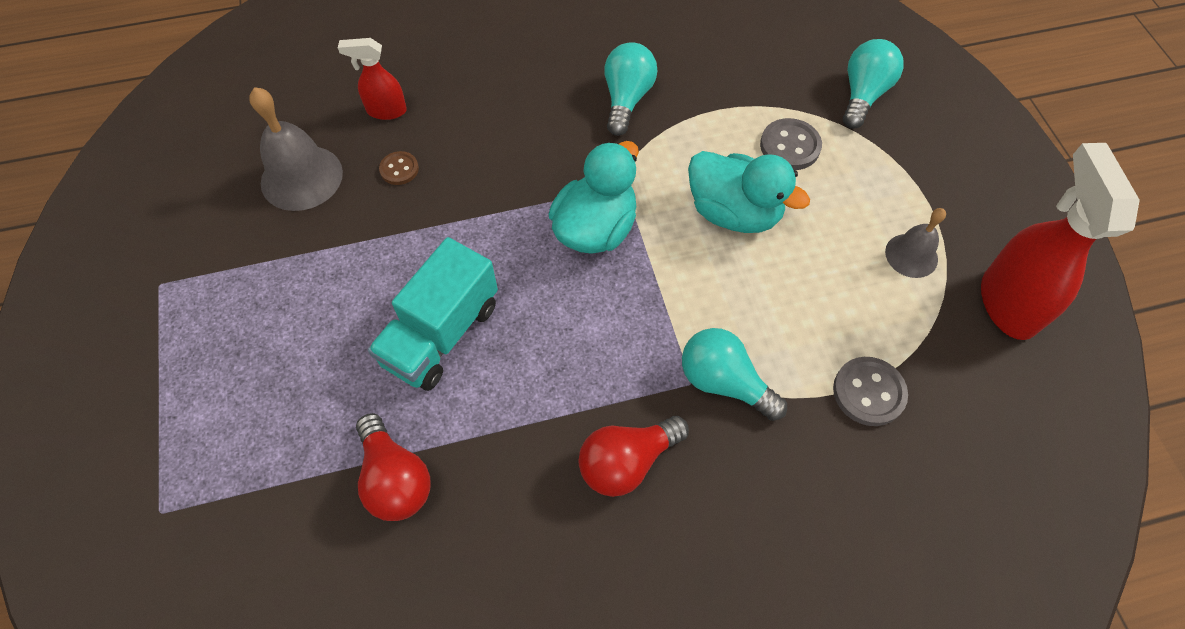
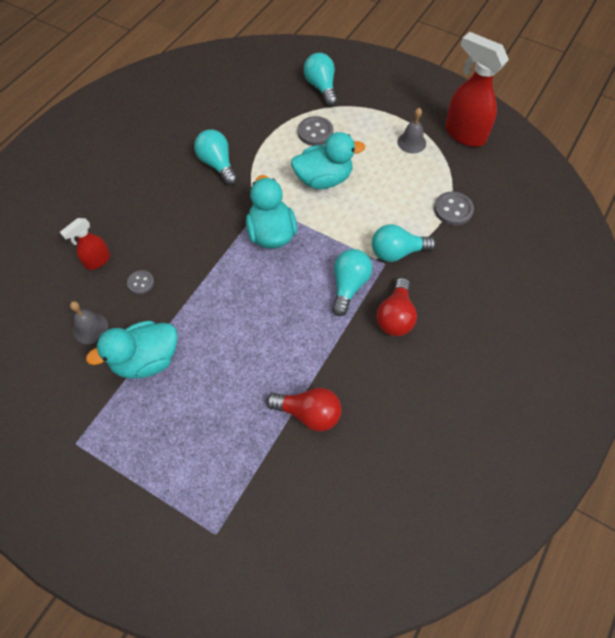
camera: 45 degrees left, 0 degrees up
(301, 177) = (90, 328): grey bell -> grey bell, size x0.61
(311, 258) = (146, 360): none -> turquoise duck
(399, 169) = (141, 283): brown button -> grey button
(441, 334) = (255, 337): turquoise truck -> none
(614, 370) = (349, 286): none -> turquoise light bulb

